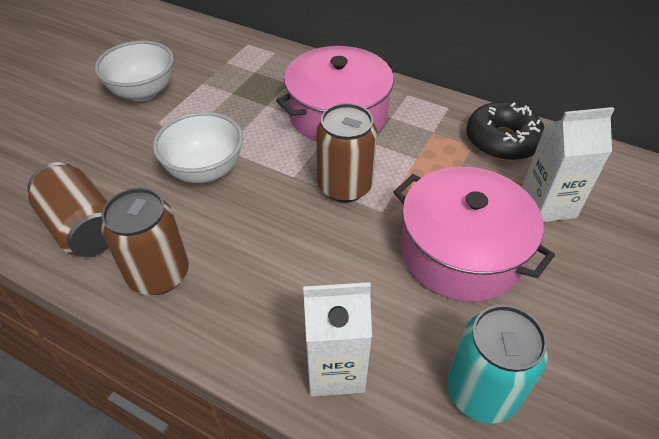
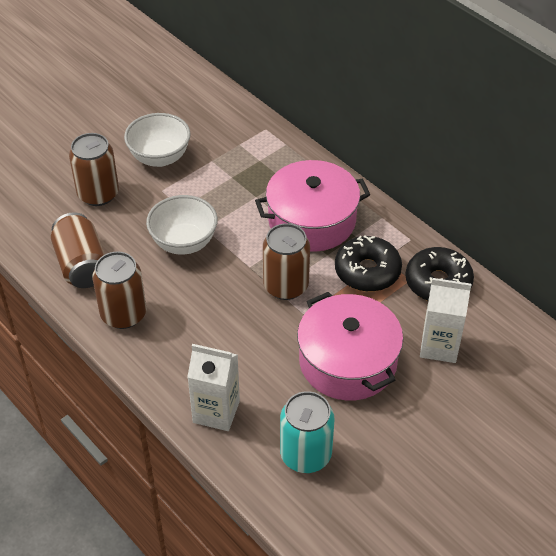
camera: 20 degrees right, 0 degrees up
(81, 143) = (98, 194): none -> brown can
(424, 148) = (367, 271): none -> black donut

